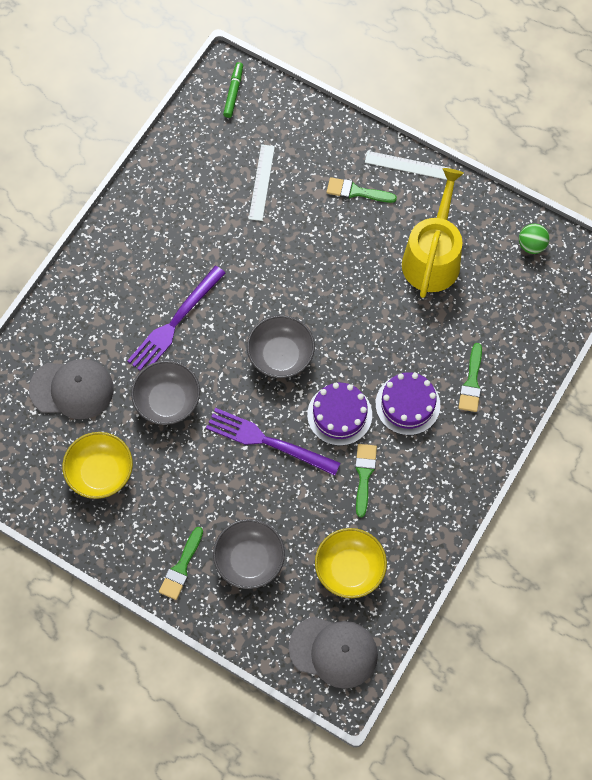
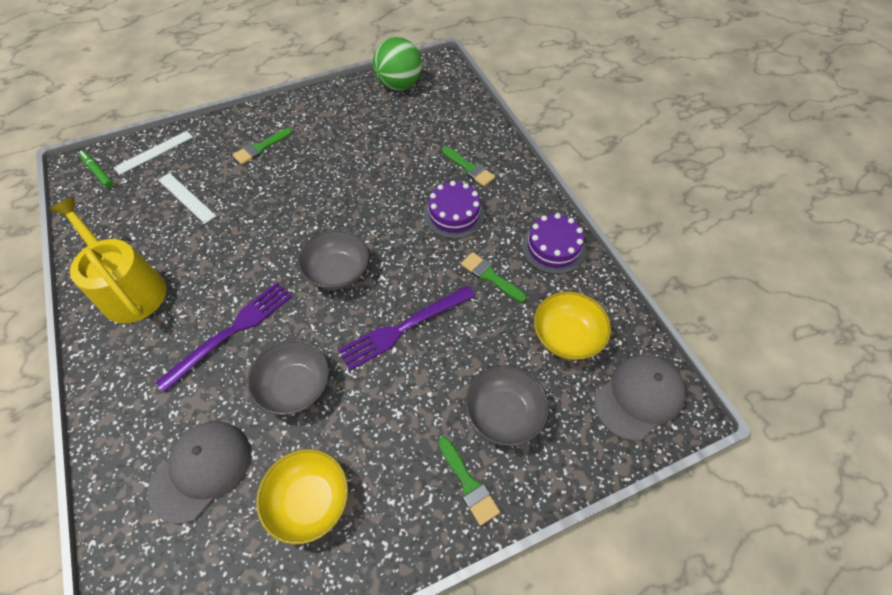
camera: 55 degrees left, 10 degrees down
(175, 322) = (231, 332): purple fork -> purple fork turned 120 degrees counterclockwise
(339, 414) = (424, 262): purple cake -> purple cake (553, 247)
(407, 165) = (274, 111): white ruler -> white ruler (154, 152)
(432, 257) = (355, 136): yellow watering can -> yellow watering can (129, 289)
(531, 245) = (399, 85): green ball -> green ball, size x1.91

